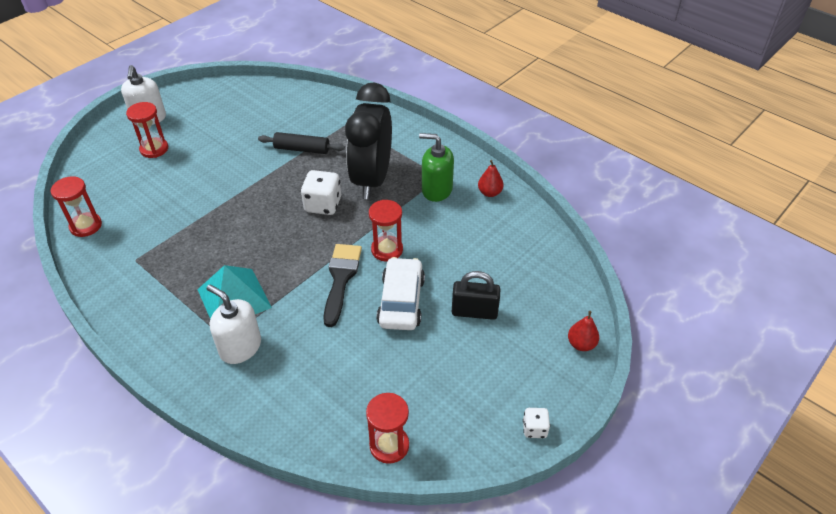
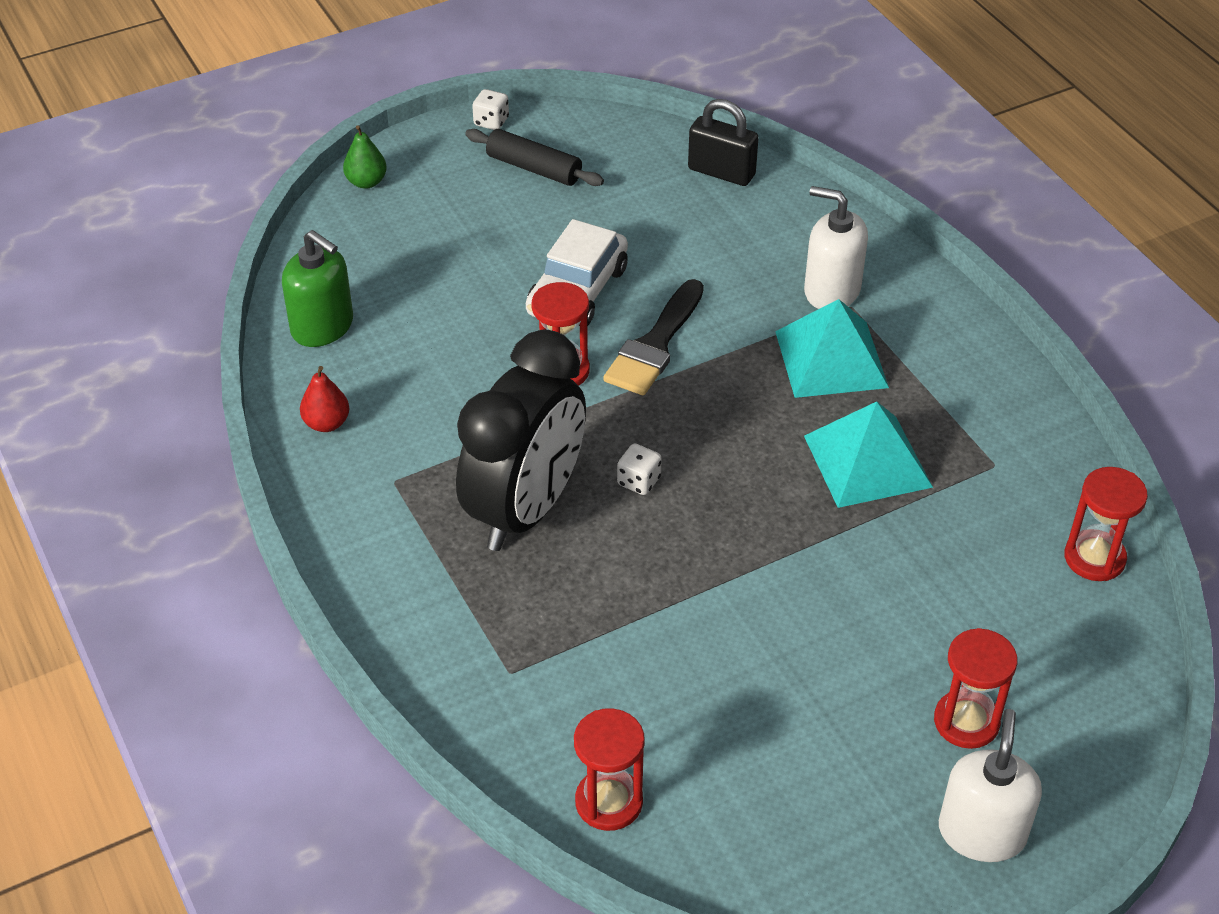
camera: 160 degrees left, 0 degrees up
(206, 244) = (867, 461): none -> turquoise pyramid
(240, 347) = (831, 290): white soap dispenser -> white soap dispenser turned 150 degrees clockwise
(302, 149) = (638, 626): black rolling pin -> black rolling pin (534, 168)
(323, 205) = (638, 481): white dice -> white dice, size x0.55
(389, 445) = (669, 147): red hourglass -> red hourglass (609, 802)
(436, 190) = (417, 455): green soap dispenser -> green soap dispenser (322, 327)
(474, 312) = (480, 252): black padlock -> black padlock (721, 172)
(581, 344) = (366, 182): red pear -> green pear

